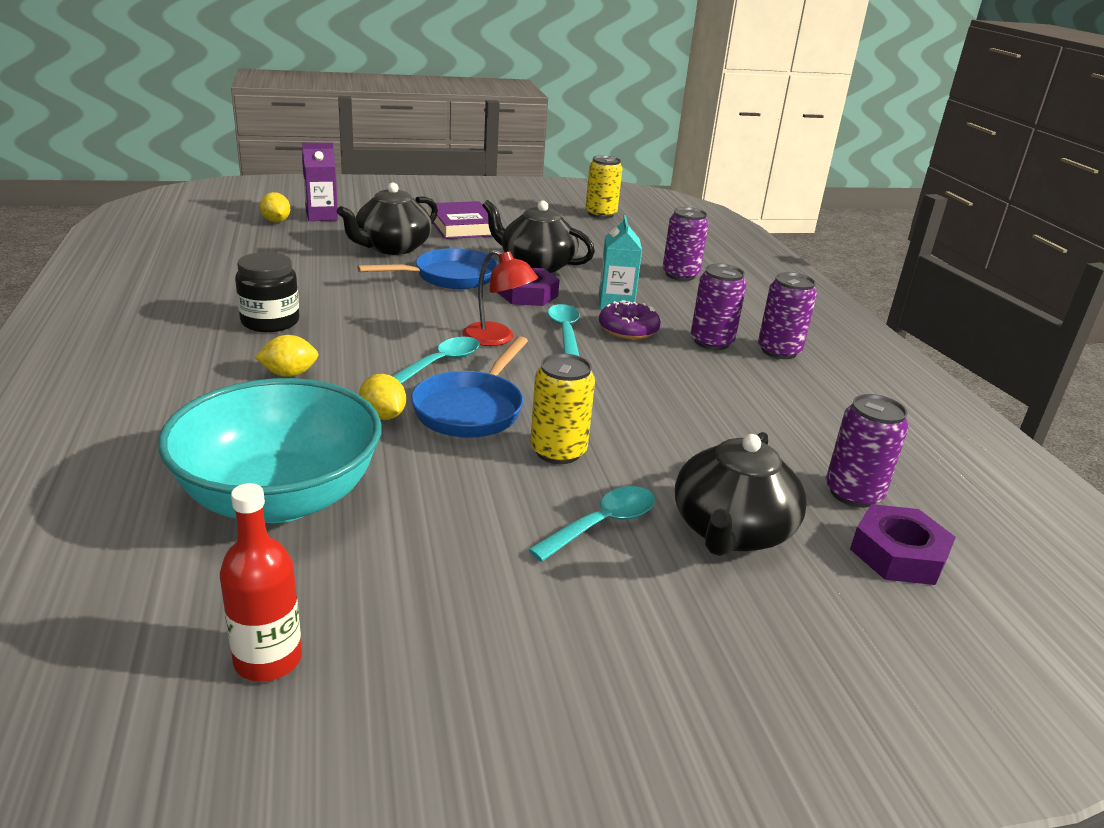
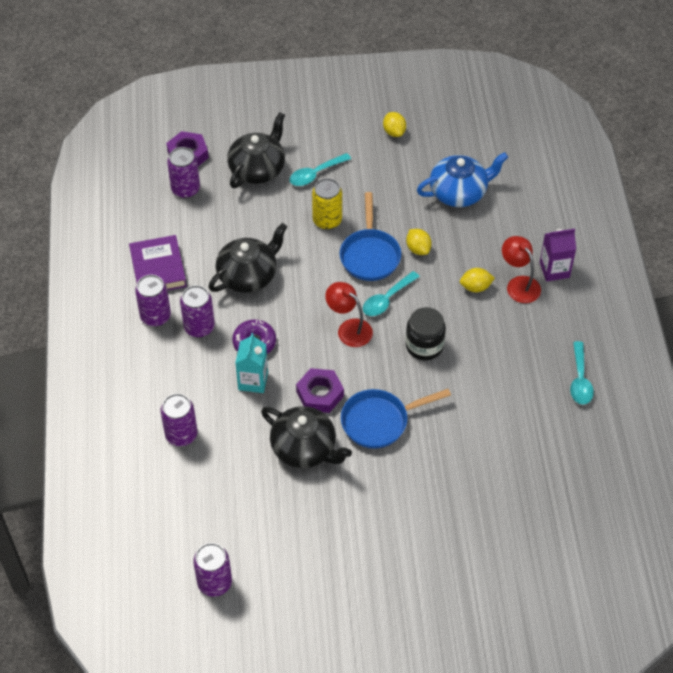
camera: 170 degrees left, 25 degrees up
(210, 377) = (519, 284): none -> red lamp
(268, 660) = (446, 120): red bottle -> none
(270, 322) = (501, 347): black jar -> black jar (424, 346)
(276, 221) = (541, 533): yellow lemon -> yellow lemon (394, 132)
(280, 498) = (459, 192): turquoise bowl -> blue teapot
(322, 216) = (502, 551): purple carton -> purple carton (554, 270)
(392, 247) = (429, 478): black teapot -> black teapot (248, 275)
(462, 226) = (365, 535): purple book -> purple book (158, 268)
(471, 409) = (370, 255): blue pan -> blue pan turned 150 degrees clockwise
(565, 331) = (301, 339): turquoise spoon -> turquoise spoon (580, 380)
(600, 214) = (214, 582): yellow can -> purple can

